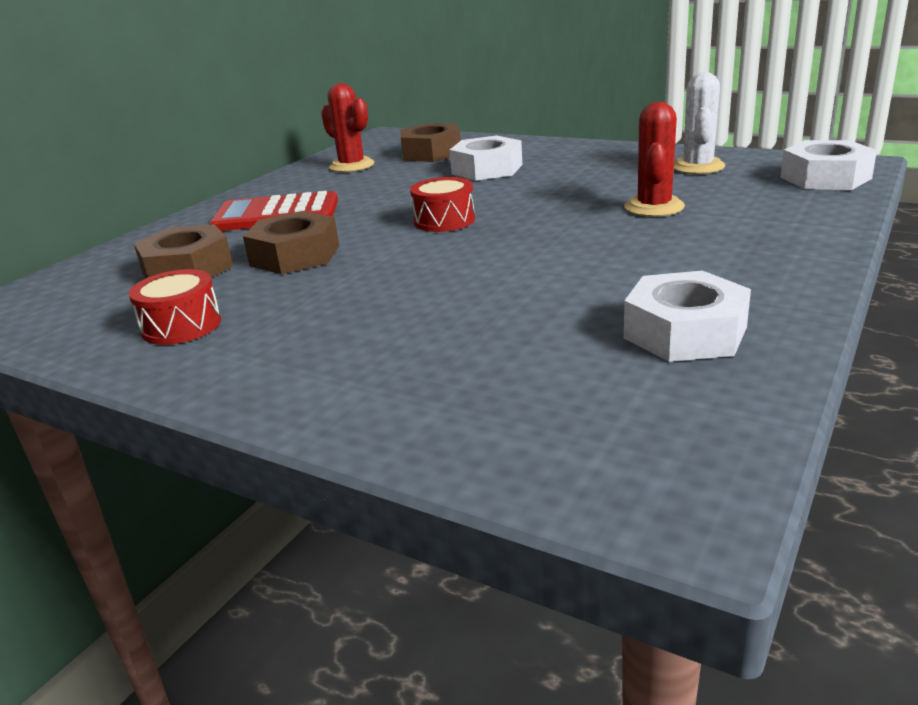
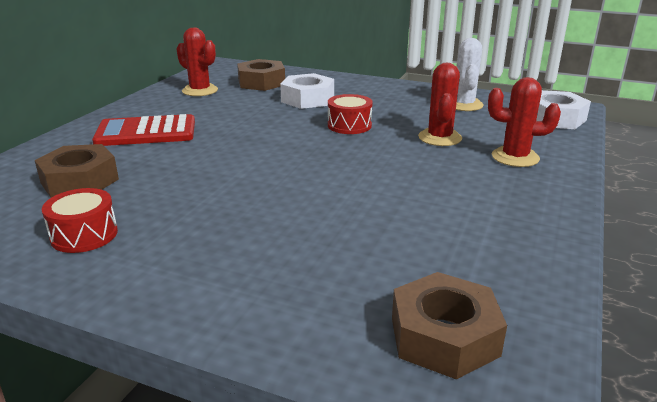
camera: 10 degrees left, 0 degrees up
(295, 255) = (169, 171): brown nut -> brown nut (444, 336)
(444, 220) = (284, 143): red drum -> red drum (349, 125)
(685, 332) = (485, 247): white nut -> none
(754, 227) = (515, 157): none -> red cactus

